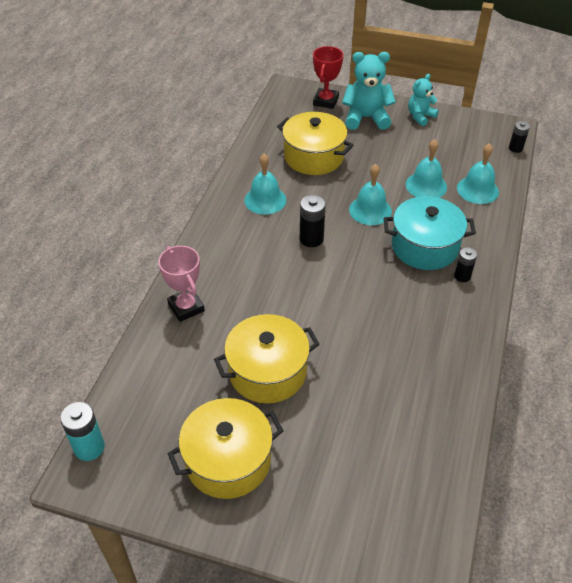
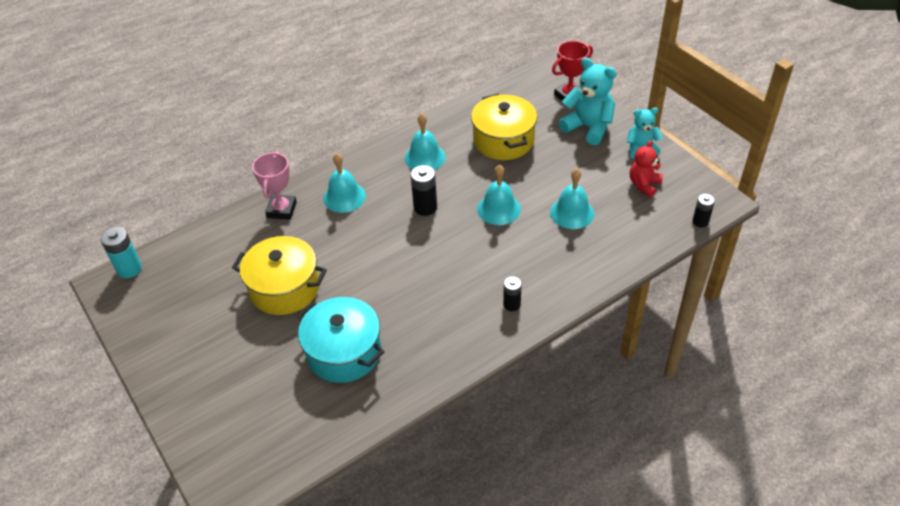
camera: 40 degrees right, 0 degrees up
(228, 461) = (196, 331): yellow pot -> none
(425, 247) = (509, 263): turquoise pot -> turquoise pot (344, 352)
(451, 141) = (644, 185): none -> red teddy bear
(477, 190) = (615, 240): turquoise bell -> turquoise bell (344, 197)

